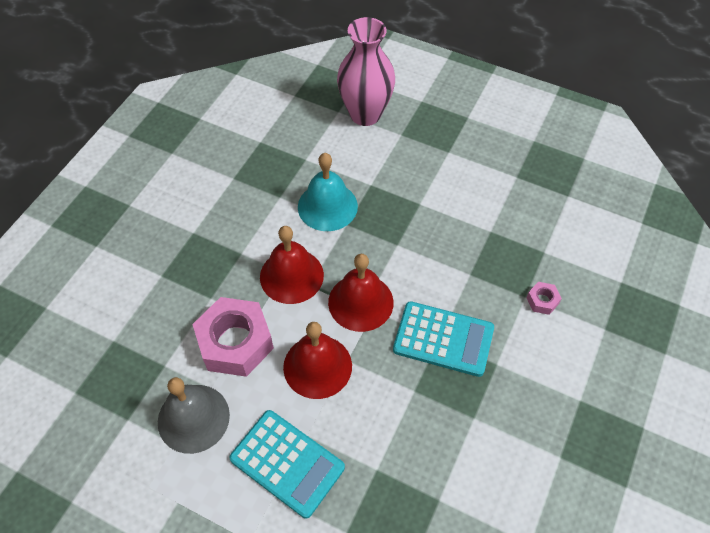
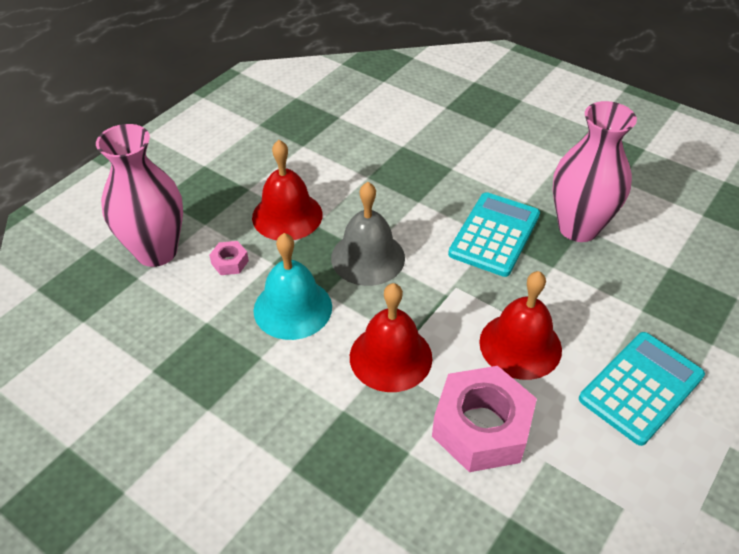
camera: 80 degrees left, 10 degrees down
(193, 418) = (587, 483): grey bell -> grey bell (368, 257)
(360, 302) = (439, 295): red bell -> red bell (287, 215)
(472, 413) = (578, 228): none -> pink vase
(542, 301) = (458, 158): pink nut -> pink nut (230, 262)

